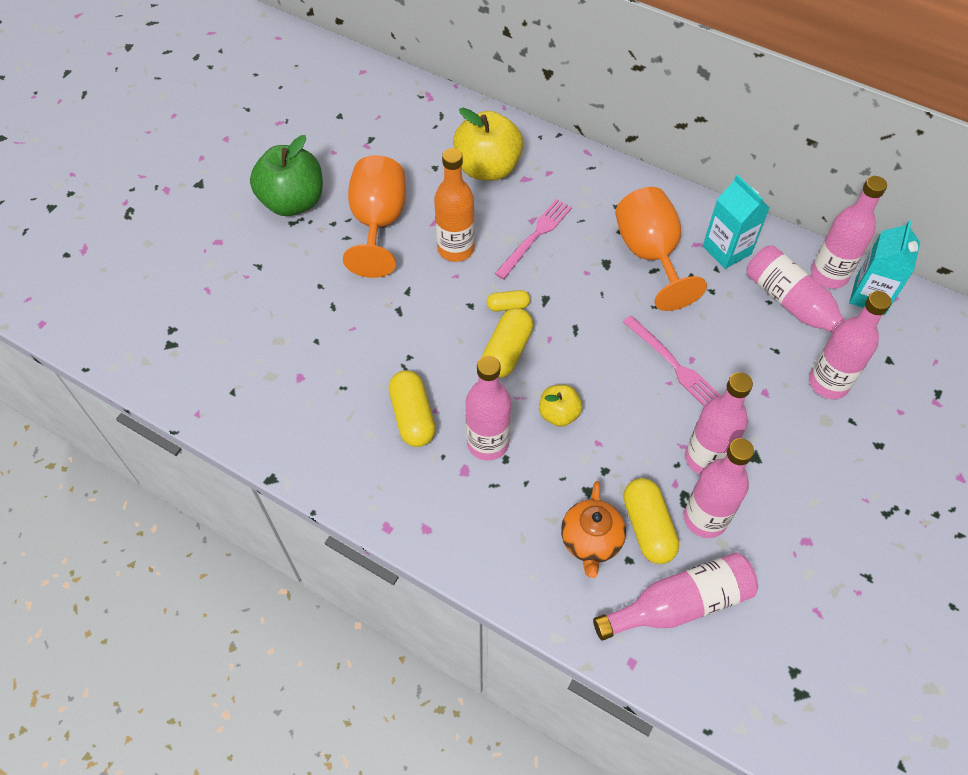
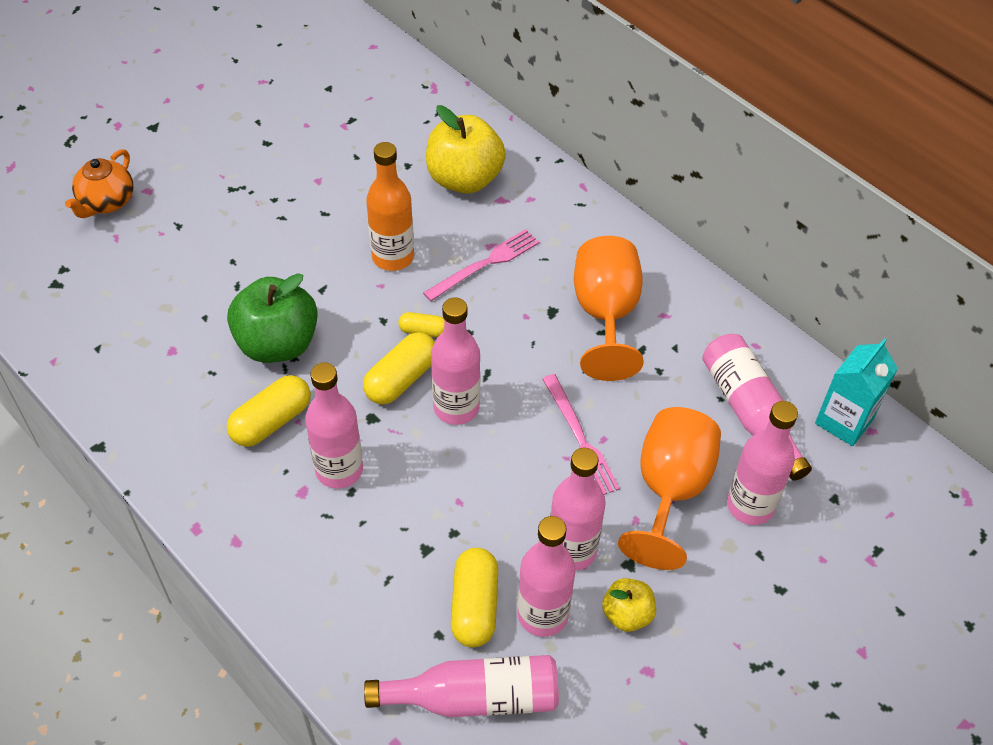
camera: 15 degrees right, 5 degrees down
(293, 202) = (241, 167): green apple -> green apple (277, 344)
(378, 223) = (321, 210): orange goblet -> orange goblet (670, 490)
(412, 417) = (271, 421): yellow capsule -> yellow capsule turned 45 degrees clockwise
(559, 414) = (429, 459): yellow apple -> yellow apple (627, 614)
(591, 541) = (405, 603): orange teapot -> orange teapot (106, 202)
(726, 250) = (696, 330): turquoise carton -> none
(829, 275) = (804, 386): pink bottle -> pink bottle (456, 407)

